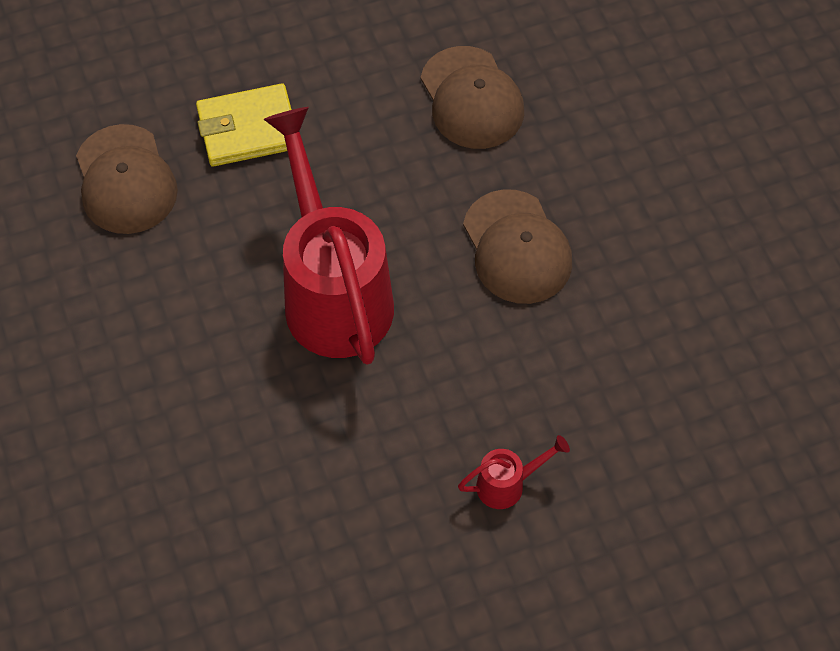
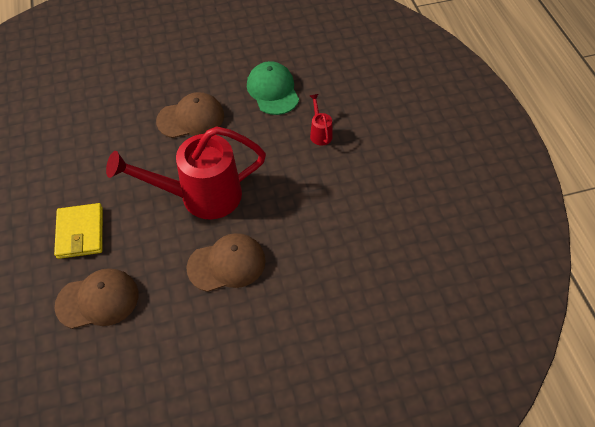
camera: 85 degrees left, 5 degrees down
(471, 98) = (93, 128): brown cap -> brown cap (227, 264)
(613, 384) = (273, 90): none -> green cap

